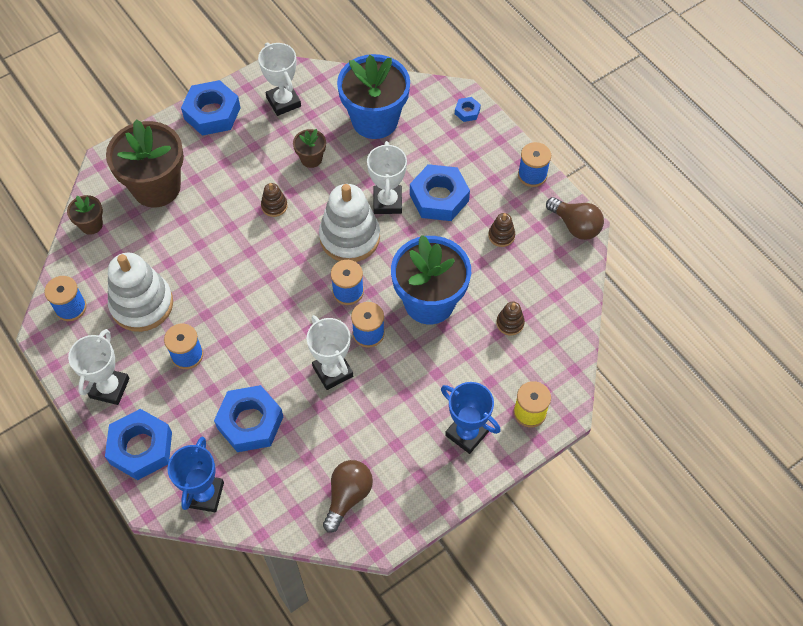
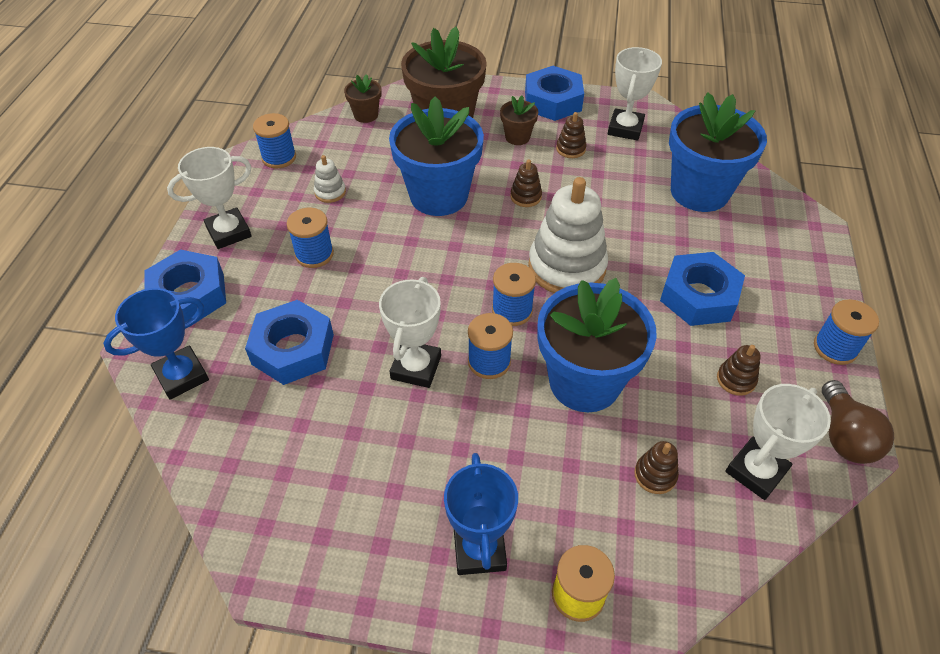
camera: 45 degrees right, 10 degrees down
(142, 304) = (330, 192): white stacking toy -> white stacking toy, size x0.44
(218, 249) = (439, 196): none -> blue flower pot
(265, 146) = (570, 149): none -> brown stacking toy
(311, 159) = (602, 183): brown flower pot -> brown flower pot (517, 137)
(348, 496) = (289, 497): brown light bulb -> none
(387, 202) = (638, 264): white trophy -> white trophy (756, 471)
(467, 112) = (811, 243): blue nut -> none

